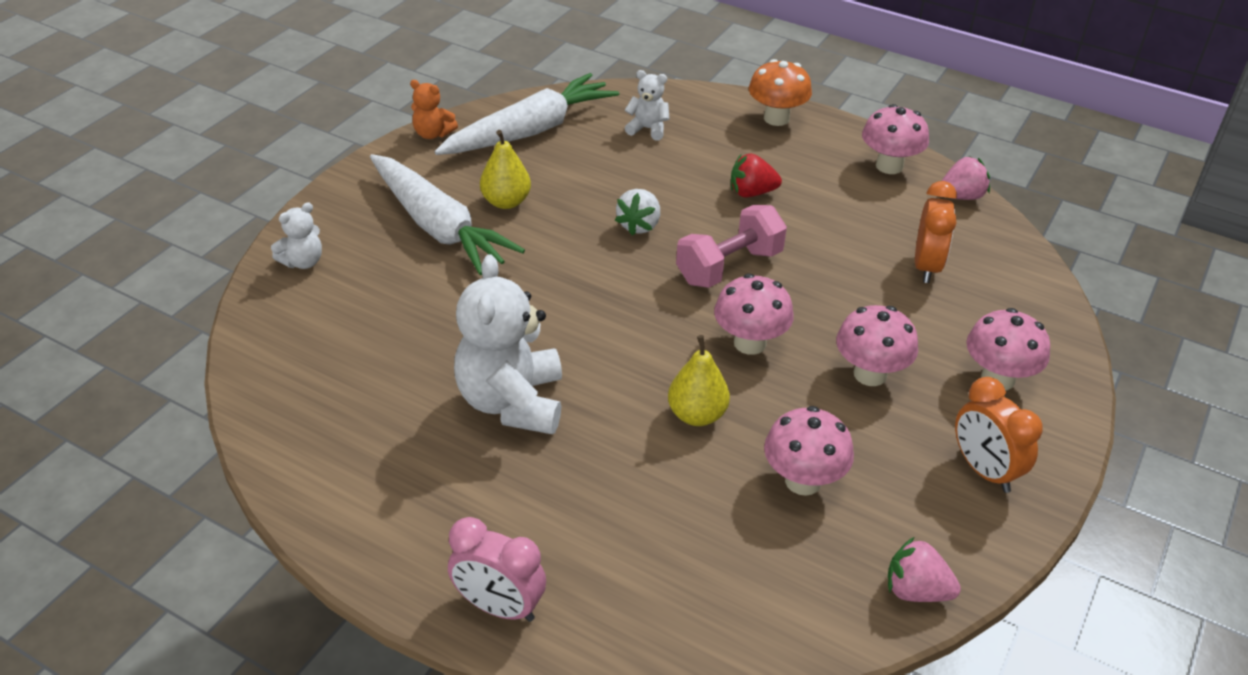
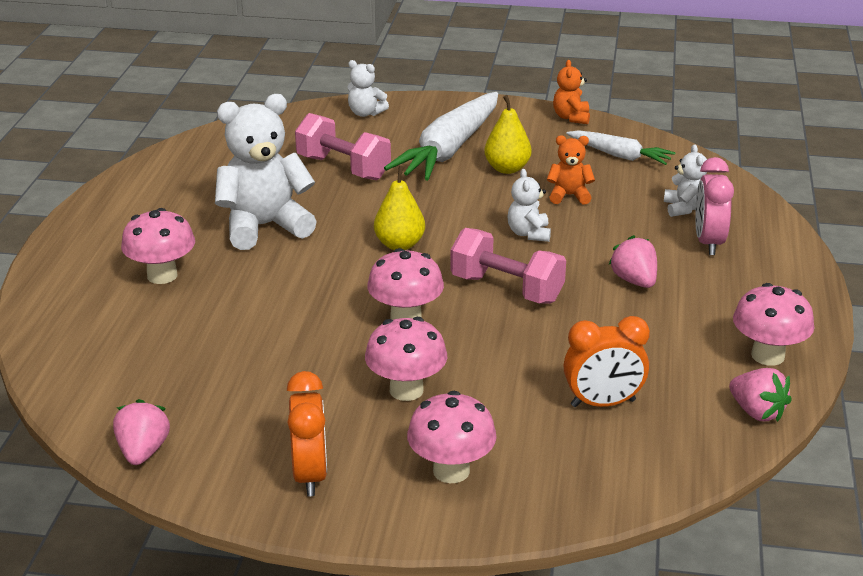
camera: 70 degrees right, 10 degrees down
(421, 310) = (343, 168): none -> pink dumbbell
(499, 607) = (62, 267): pink clock -> pink clock (708, 242)
(530, 131) = (620, 155): white carrot -> white carrot, size x0.56
(584, 182) = (569, 196): none -> orange teddy bear
(639, 225) = (529, 234): white strawberry -> white teddy bear
(697, 415) = (297, 308): yellow pear -> yellow pear (399, 244)
(751, 193) = (634, 281): red strawberry -> pink strawberry
(776, 118) = (783, 273): orange mushroom -> none
(803, 481) = (245, 374): pink mushroom -> pink mushroom (162, 275)
(984, 470) = (310, 475): orange clock -> orange clock turned 135 degrees clockwise

